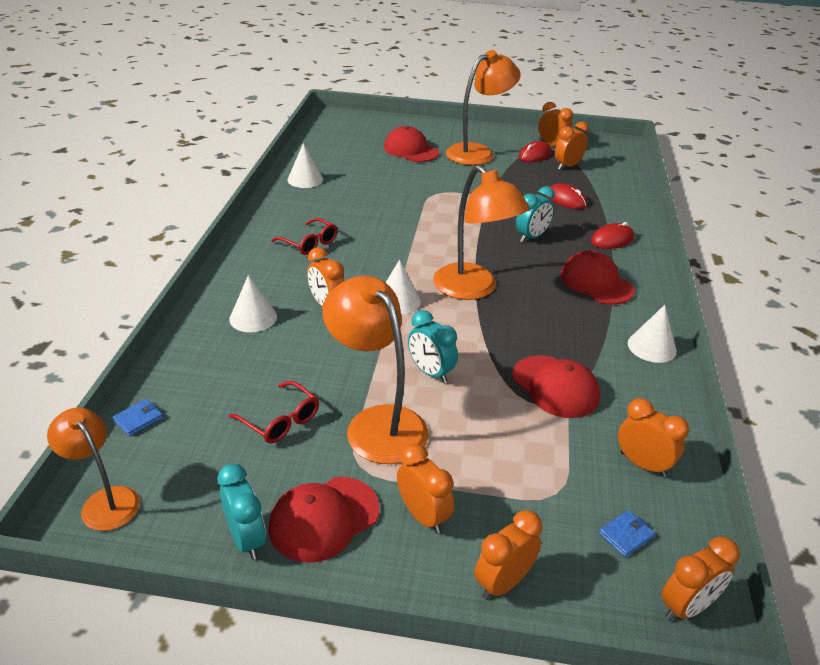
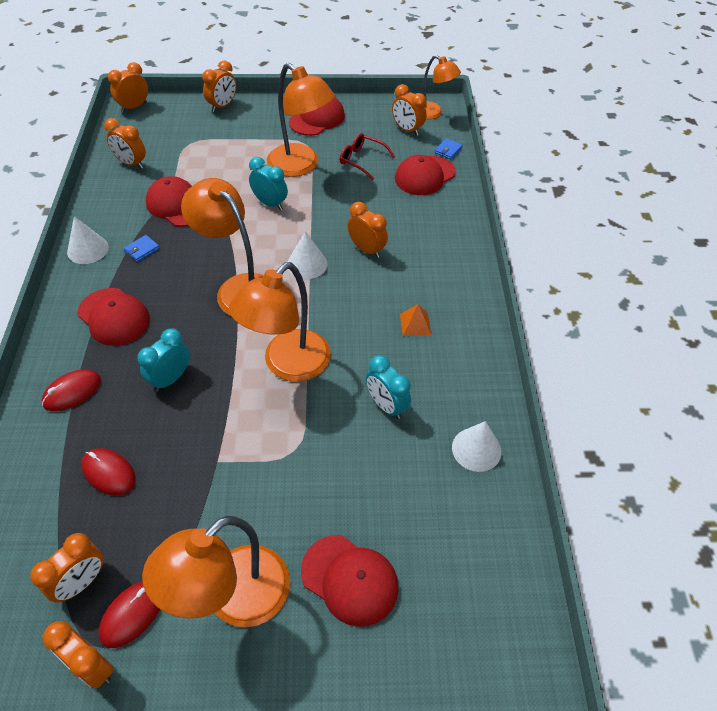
camera: 170 degrees right, 15 degrees up
(203, 383) = (425, 176): none -> red cap
(246, 539) = (352, 107): turquoise clock -> turquoise clock (386, 405)
(253, 317) = (421, 229): white cone -> none
(309, 243) = (415, 324): red glasses -> orange pyramid
(423, 516) = (265, 125): orange clock -> orange clock (407, 130)
(432, 233) = (287, 365): none -> orange lamp
(626, 535) = (154, 129): blue wallet -> blue wallet (142, 250)

